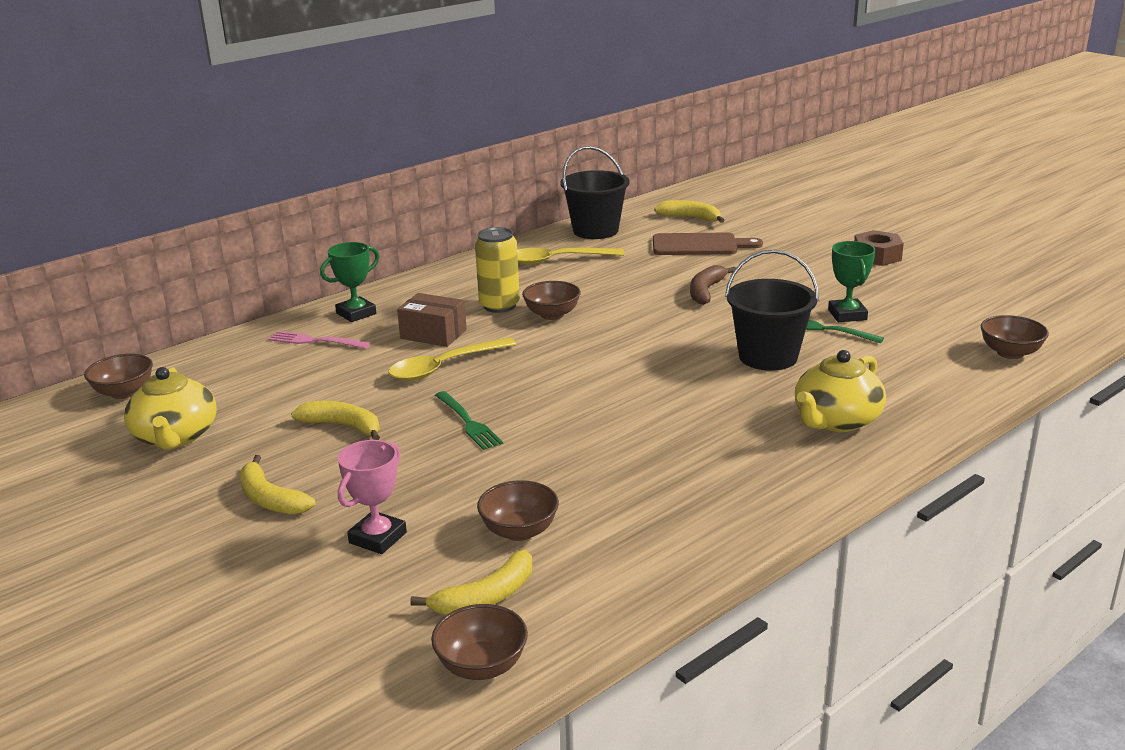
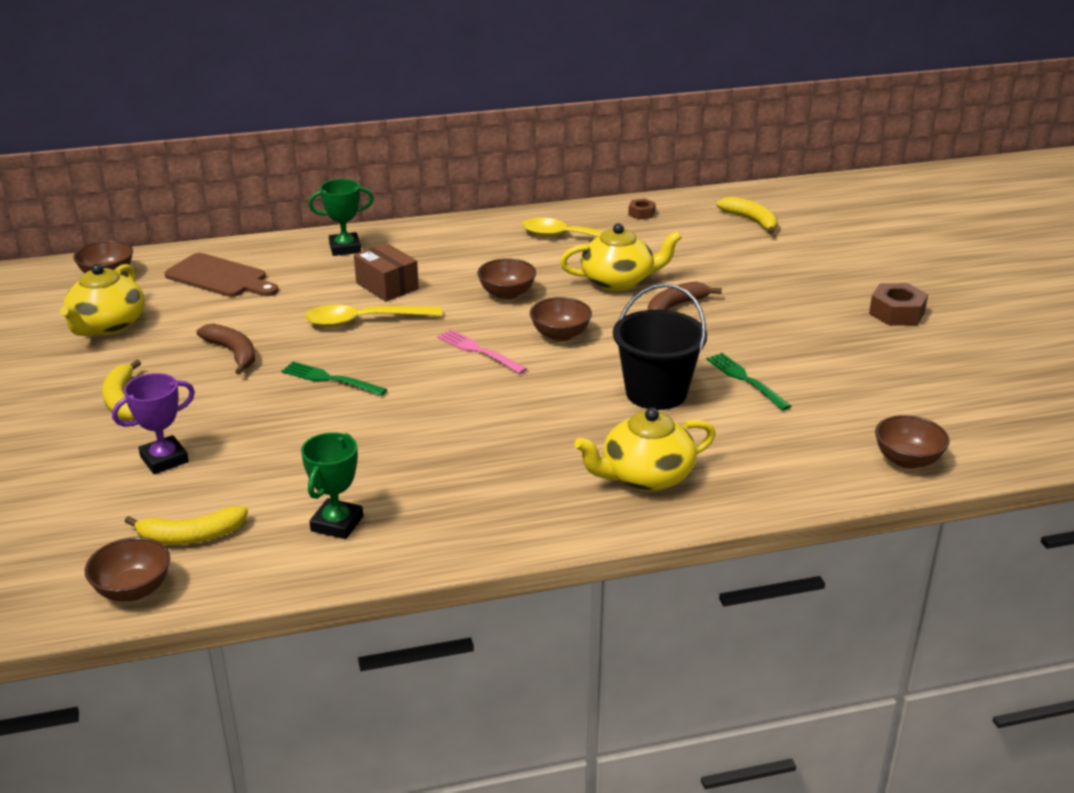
camera: 25 degrees right, 5 degrees up
(315, 341) = (287, 266): pink fork -> pink fork (479, 351)
(343, 426) = (233, 353): yellow banana -> brown banana
(378, 538) = (164, 459): pink trophy -> purple trophy
(468, 422) = (330, 379): green fork -> green fork turned 120 degrees clockwise
(499, 306) = (471, 272): yellow can -> none
(519, 531) = (270, 490): brown bowl -> brown bowl (560, 335)
(595, 231) = (641, 213): black bucket -> brown nut
(637, 283) = (618, 281): none -> yellow teapot
(699, 245) = (725, 254): brown cutting board -> brown cutting board (220, 277)
(847, 315) = (786, 370): green trophy -> green trophy (337, 524)

